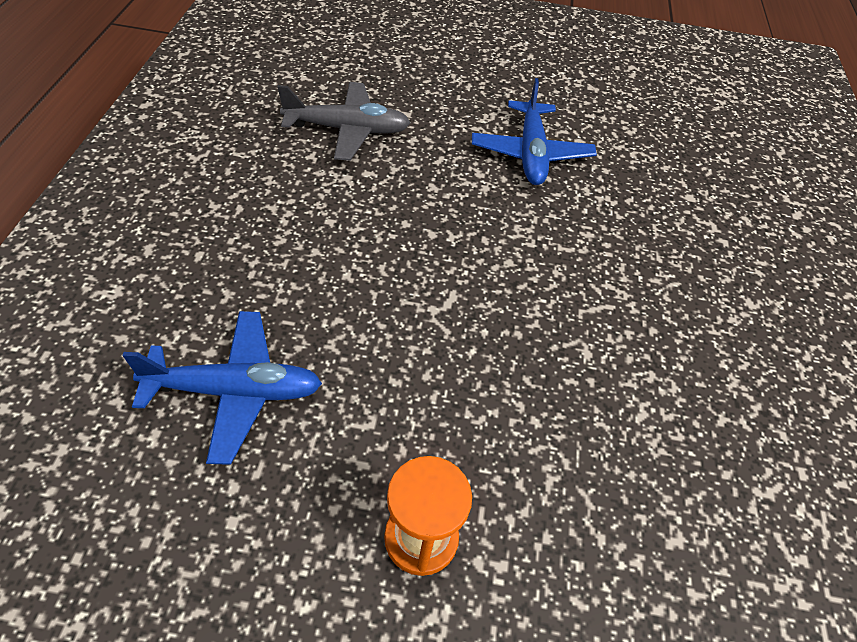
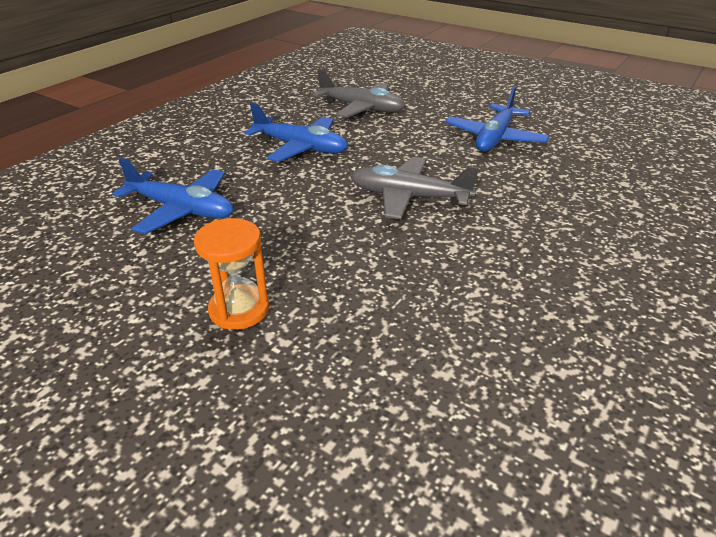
camera: 30 degrees right, 15 degrees down
(316, 226) = (301, 148): none -> blue plane
(495, 282) = (408, 197): none -> grey plane

